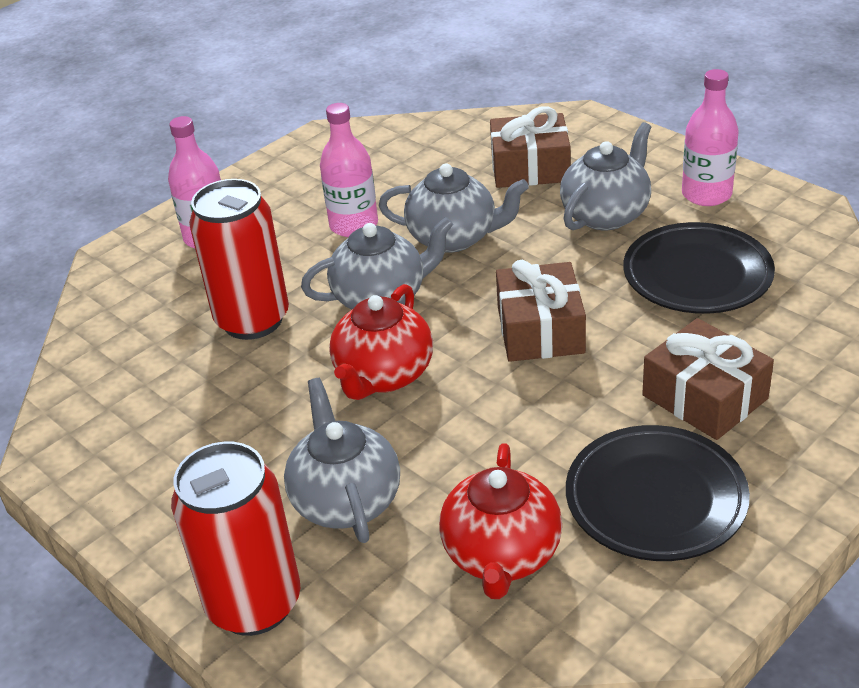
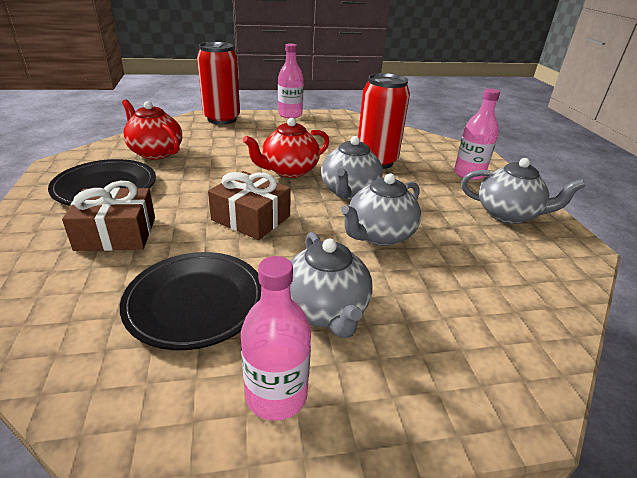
camera: 120 degrees right, 5 degrees down
(346, 500) = (234, 141): grey teapot -> grey teapot (508, 214)
(354, 225) = (435, 212): pink bottle -> pink bottle (290, 114)
(383, 375) = (289, 171): red teapot -> red teapot turned 90 degrees counterclockwise
(530, 167) = (442, 314): brown gift -> none

